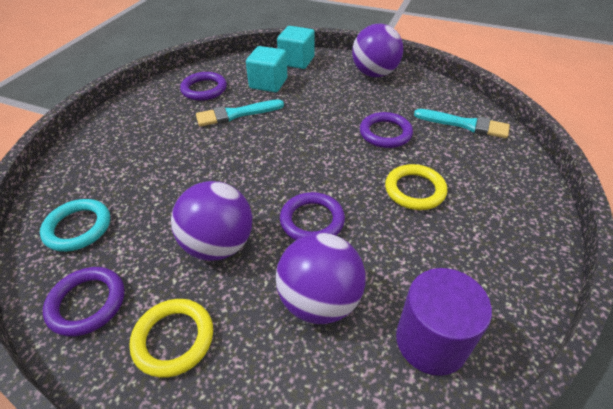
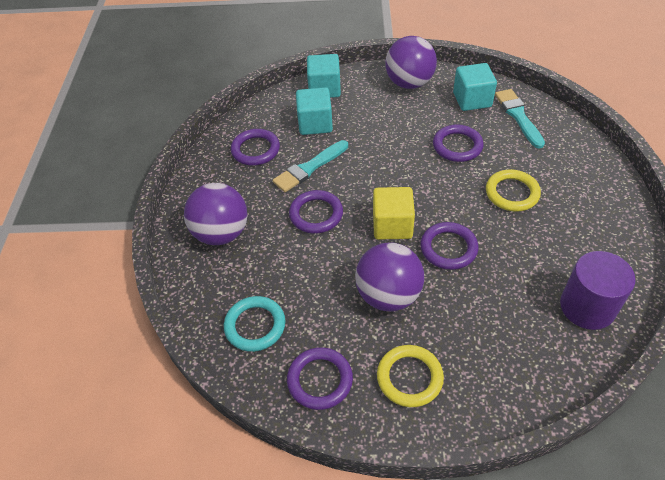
camera: 20 degrees left, 5 degrees up
(211, 151) = (316, 214): none -> purple ring
(272, 182) = (392, 225): none -> yellow cube
(319, 300) = (495, 308): purple ball -> purple ball (221, 233)
(426, 100) = (472, 100): none -> turquoise cube
(465, 124) = (518, 116): turquoise brush -> turquoise brush turned 105 degrees counterclockwise

